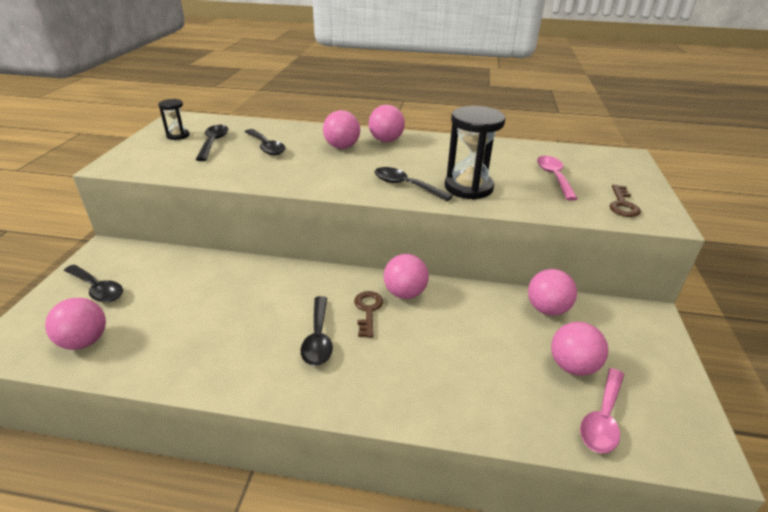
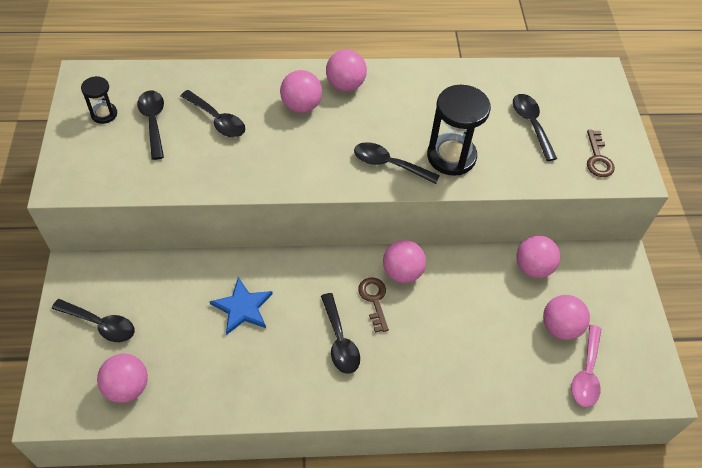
camera: 15 degrees left, 20 degrees up
(235, 296) = (242, 307): none -> blue star
(554, 177) = (531, 124): pink spoon -> black spoon

